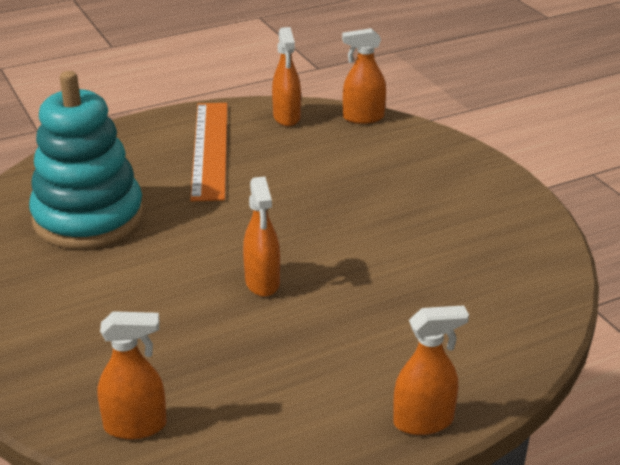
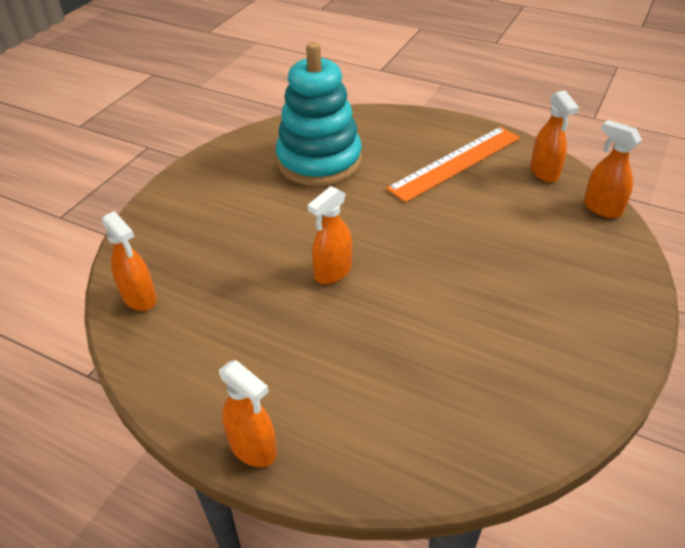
camera: 55 degrees right, 10 degrees up
(286, 117) = (544, 172): orange spray bottle -> orange spray bottle turned 60 degrees counterclockwise

